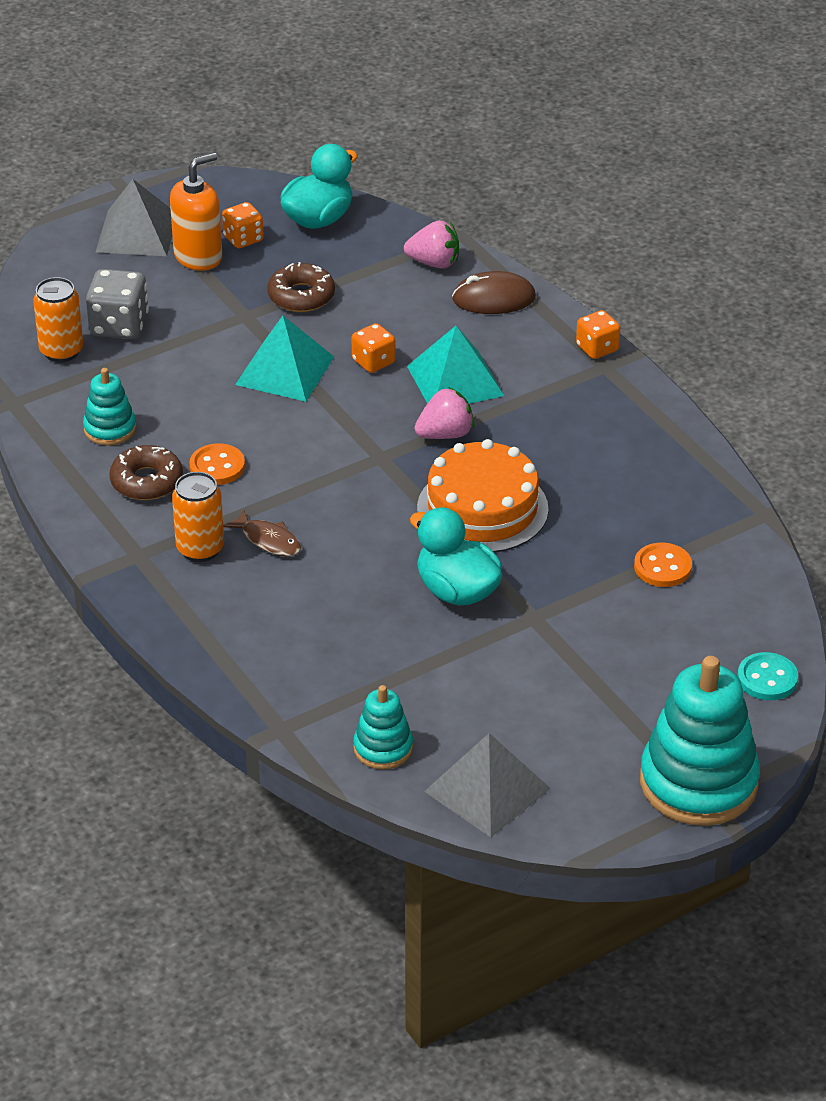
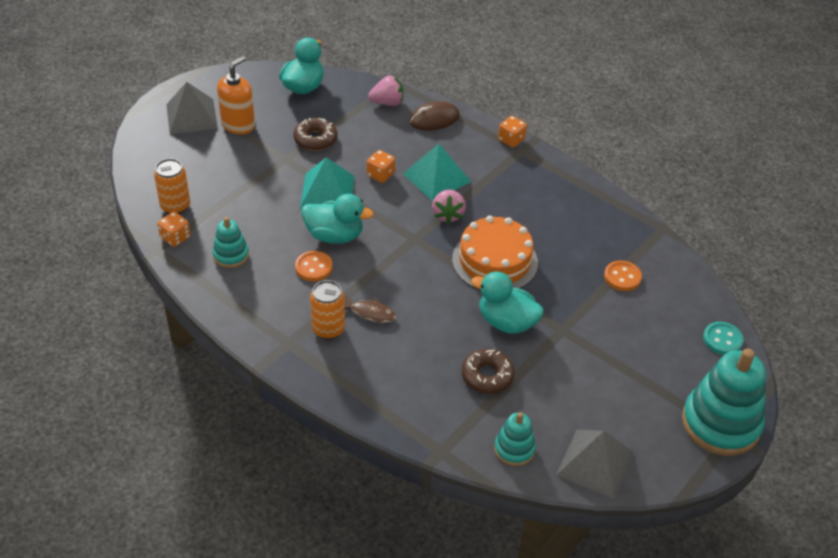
camera: 20 degrees left, 5 degrees up
(119, 326) = (206, 181): grey dice -> none
(146, 481) = (271, 288): brown donut -> brown donut (487, 376)
(243, 239) = (262, 108): orange dice -> orange dice (175, 238)
(267, 431) = (335, 235): none -> turquoise duck
(445, 434) = (448, 215): pink strawberry -> pink strawberry turned 135 degrees clockwise

